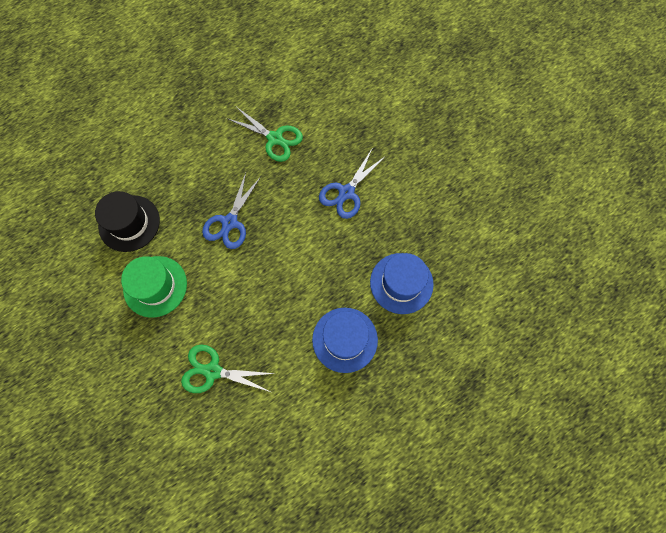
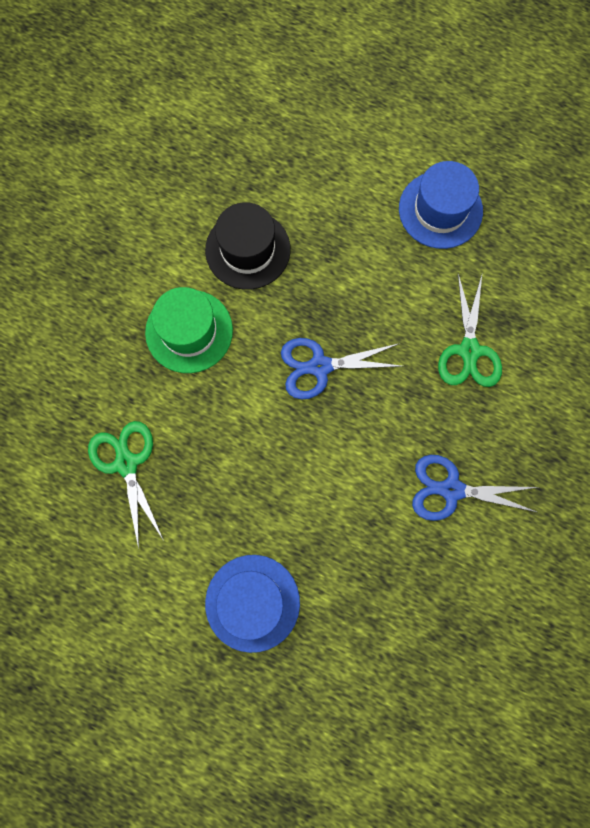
camera: 60 degrees right, 5 degrees up
(401, 283) = (369, 635): blue hat -> blue hat (440, 210)

